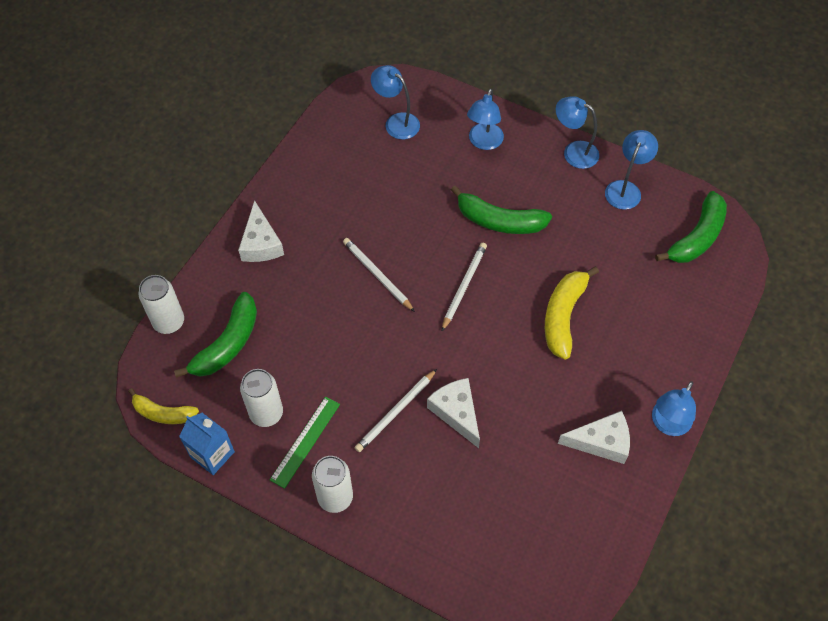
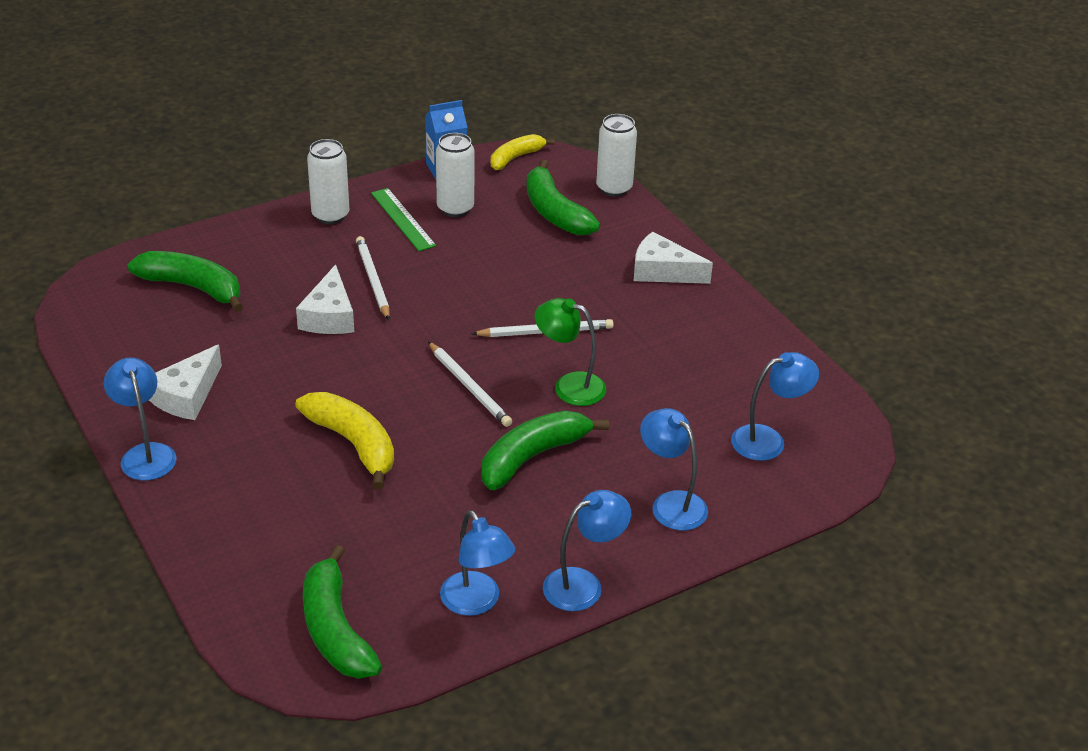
camera: 120 degrees right, 20 degrees down
(422, 235) = (569, 386): none -> green lamp
(456, 412) = (329, 316): white cheese -> white cheese turned 90 degrees clockwise
(494, 530) = (192, 287): none -> green banana

